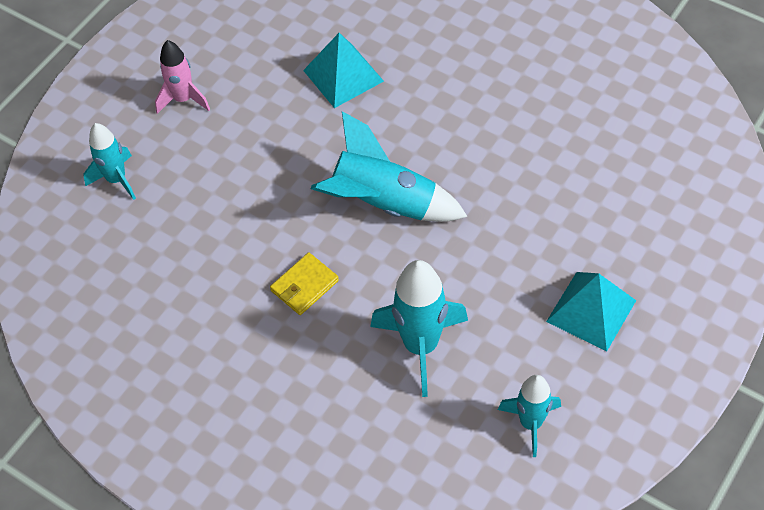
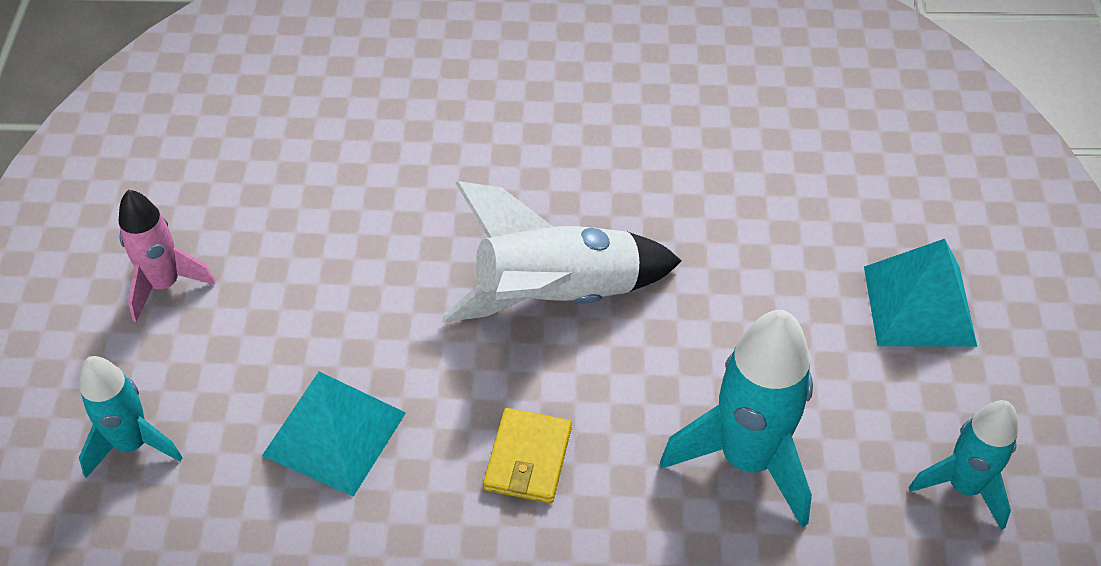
camera: 35 degrees left, 5 degrees down
(343, 75) = (380, 157): turquoise pyramid -> turquoise pyramid (335, 433)
(384, 203) = (556, 296): turquoise rocket -> white rocket

